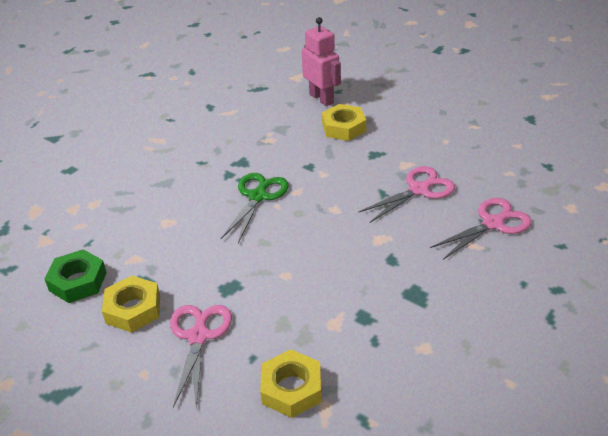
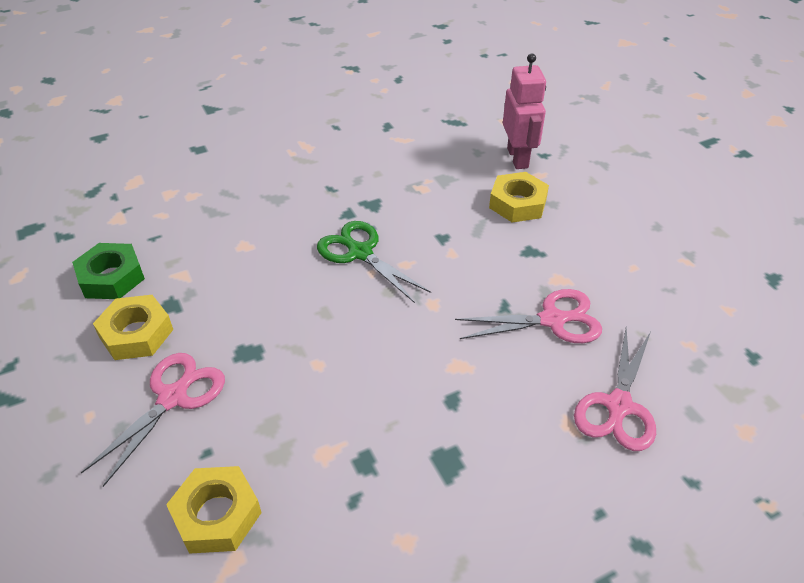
camera: 25 degrees right, 5 degrees up
(258, 196) = (359, 252): green scissors -> green scissors turned 90 degrees counterclockwise
(493, 223) = (618, 407): pink scissors -> pink scissors turned 120 degrees clockwise

